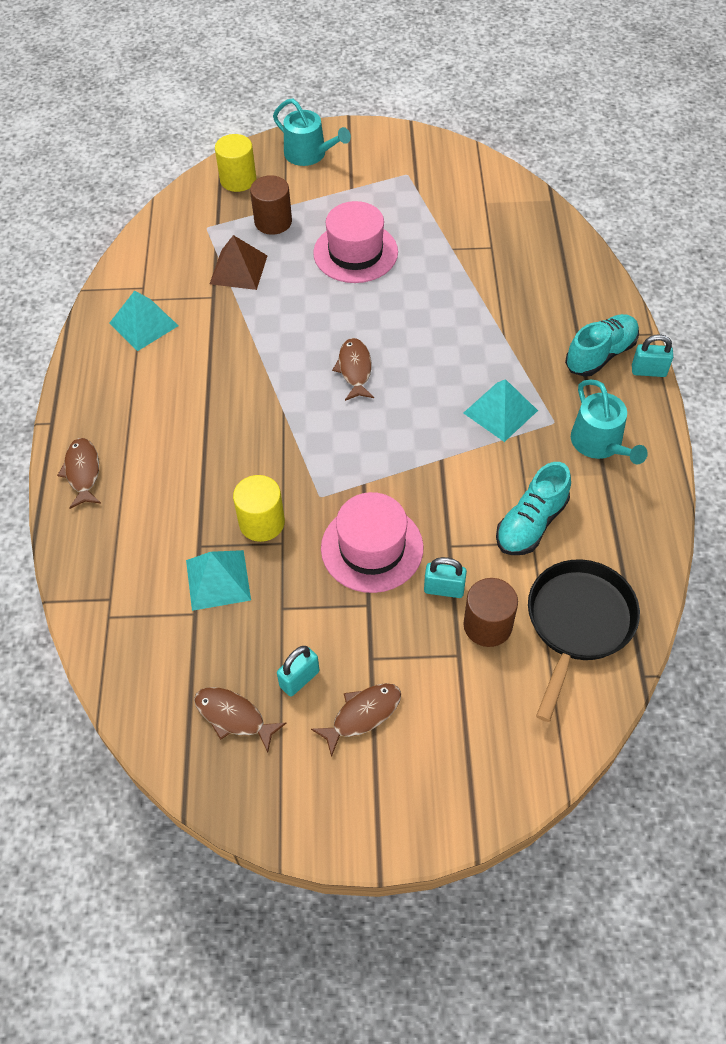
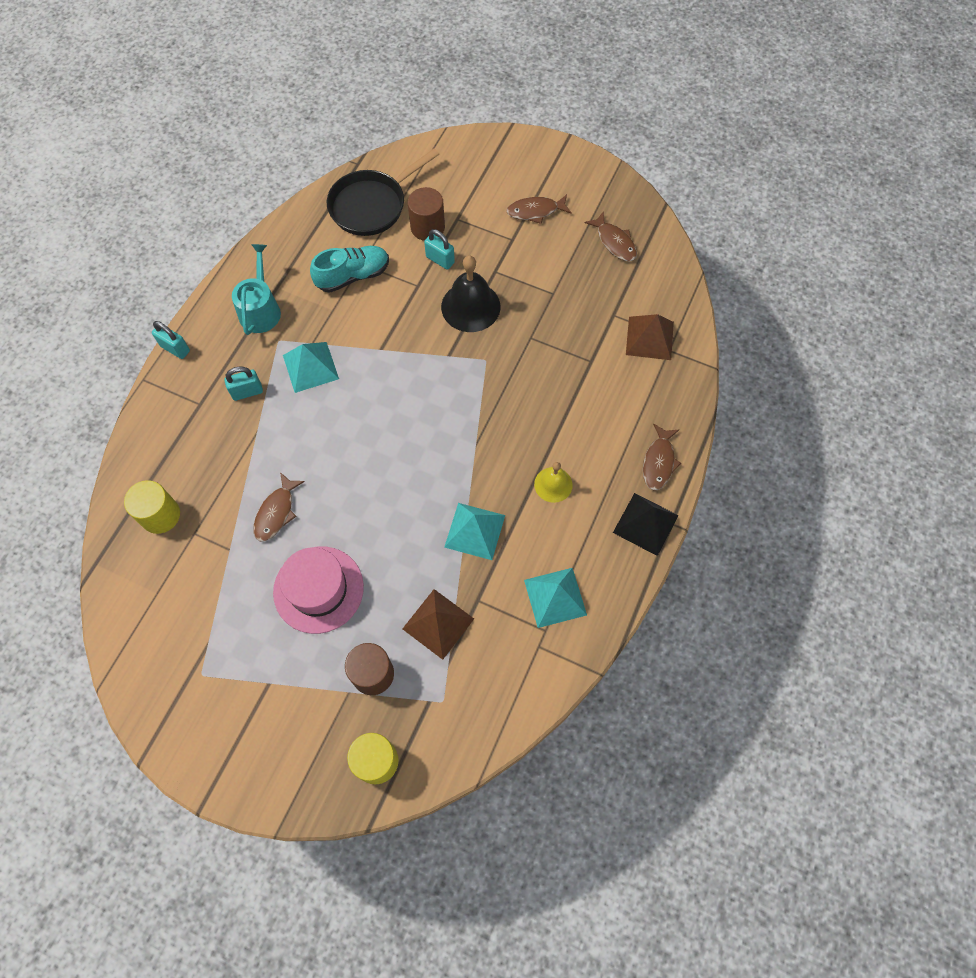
camera: 155 degrees left, 10 degrees up
(78, 412) = (645, 524): none -> black pyramid
(139, 603) = (649, 338): none -> brown pyramid
(186, 408) = (553, 484): none -> yellow bell
(218, 580) = (588, 330): turquoise pyramid -> turquoise pyramid (475, 531)
(262, 522) = (538, 358): yellow cylinder -> yellow cylinder (160, 515)
(299, 679) = (563, 246): turquoise padlock -> turquoise padlock (247, 392)
(309, 154) = (280, 763): turquoise watering can -> none
(355, 369) = (396, 457): brown fish -> brown fish (276, 512)
(372, 548) = (470, 306): pink hat -> black bell
(600, 355) = (197, 379): turquoise shoe -> none

